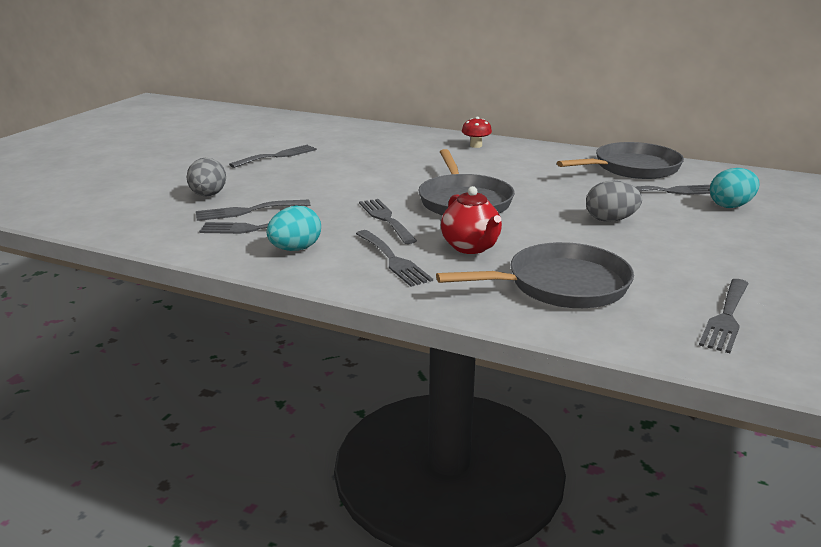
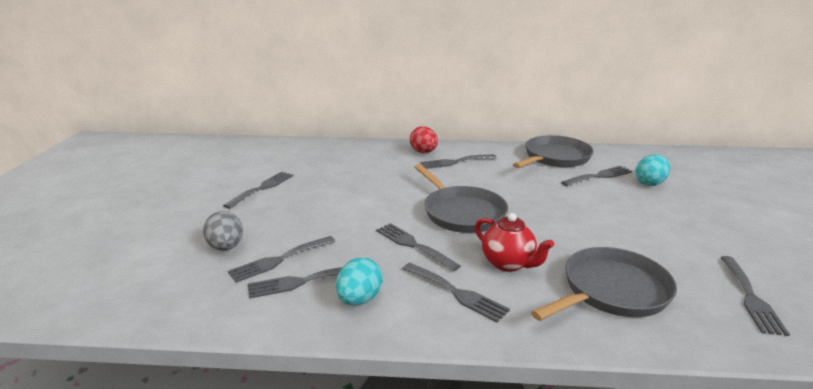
camera: 20 degrees left, 0 degrees up
(476, 145) = (423, 152): red mushroom -> red egg
(503, 158) = (455, 162): none -> grey fork
(610, 220) = (585, 212): grey egg -> none

